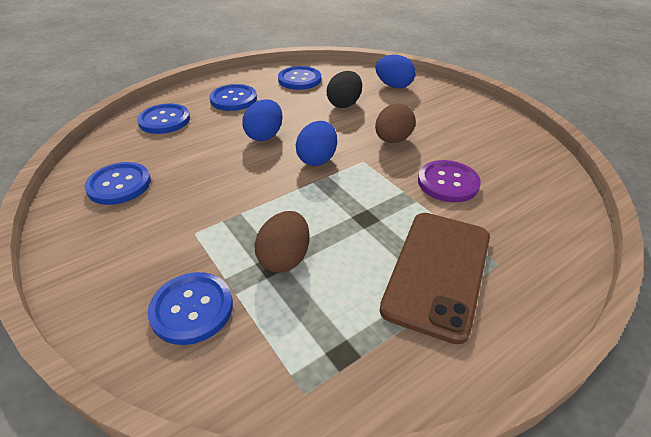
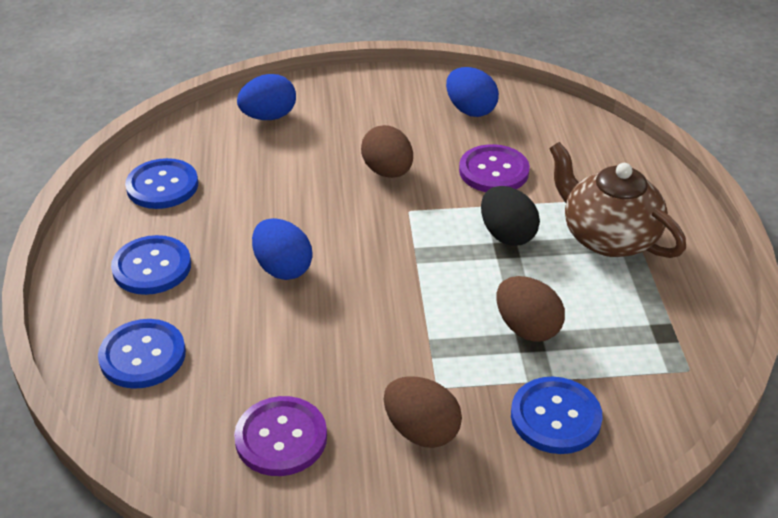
camera: 60 degrees left, 0 degrees up
(119, 185) = (281, 438): blue button -> purple button
(147, 240) = (421, 431): none -> brown egg
(317, 159) = (375, 243): blue egg -> blue egg (470, 110)
(344, 104) = (272, 174): black egg -> black egg (507, 235)
(438, 272) = (608, 237): brown phone -> brown teapot

